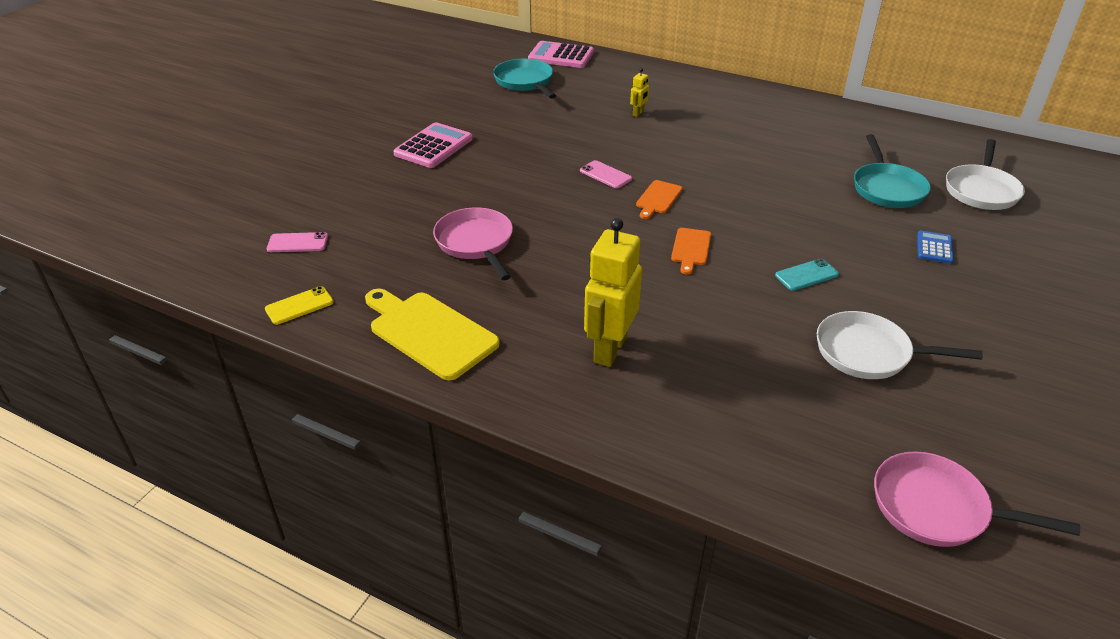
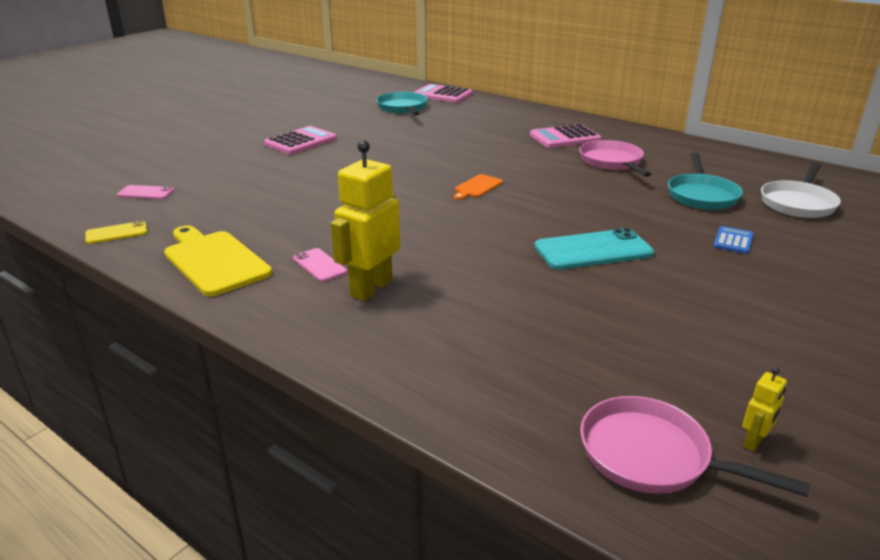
camera: 10 degrees right, 10 degrees down
(476, 243) = (296, 204): pink pan -> pink pan (612, 162)
(605, 175) = (438, 168): pink phone -> pink phone (319, 265)
(638, 113) = (490, 132): yellow robot -> yellow robot (754, 442)
(691, 248) = (489, 223): orange cutting board -> none
(721, 115) = (564, 138): none -> pink calculator
(806, 275) = (593, 250): turquoise phone -> turquoise phone, size x1.85
(869, 353) = (631, 315): white pan -> none

